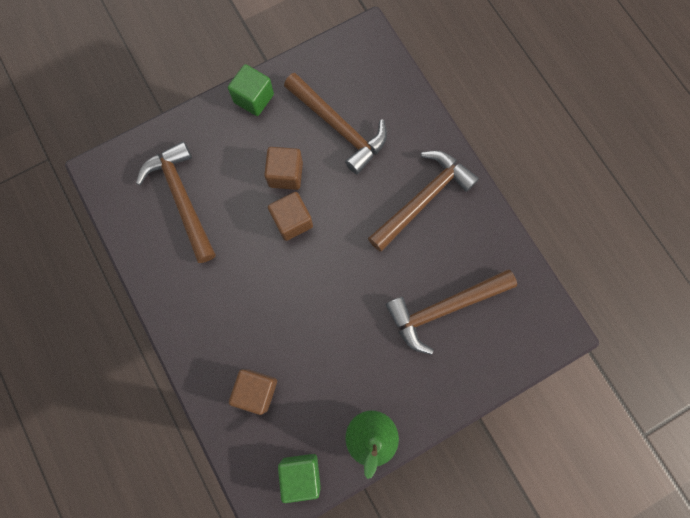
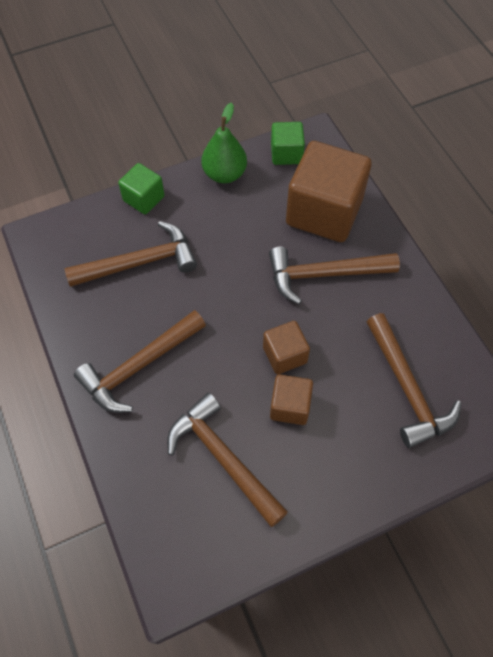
camera: 175 degrees left, 15 degrees down
(254, 98) = (327, 506): green cube -> green cube (144, 198)
(256, 310) = (324, 274): none -> brown hammer
(256, 390) = (324, 212): brown cube -> brown cube, size x1.99

